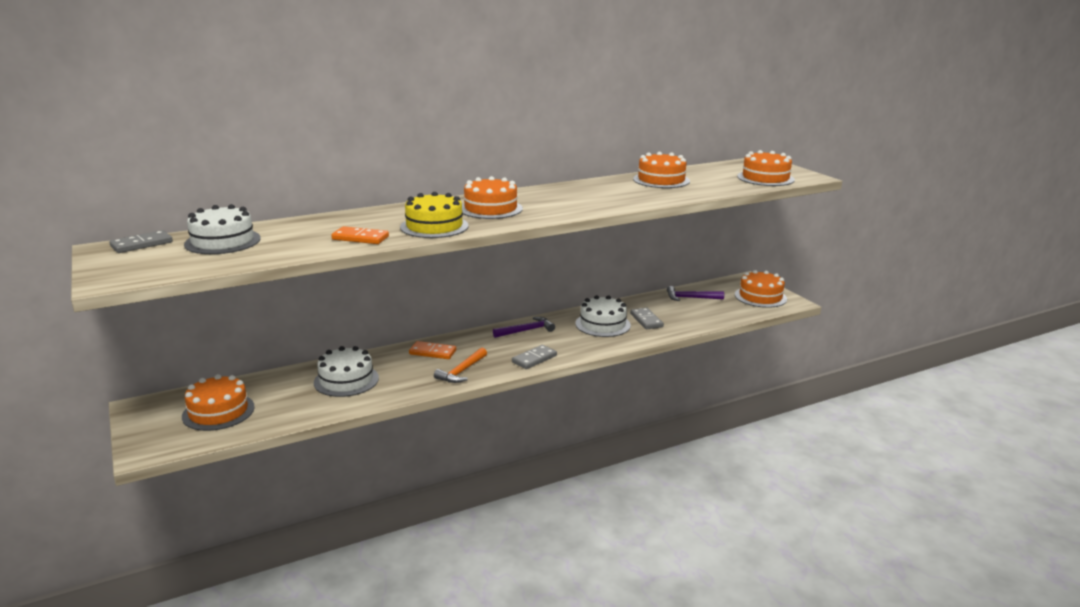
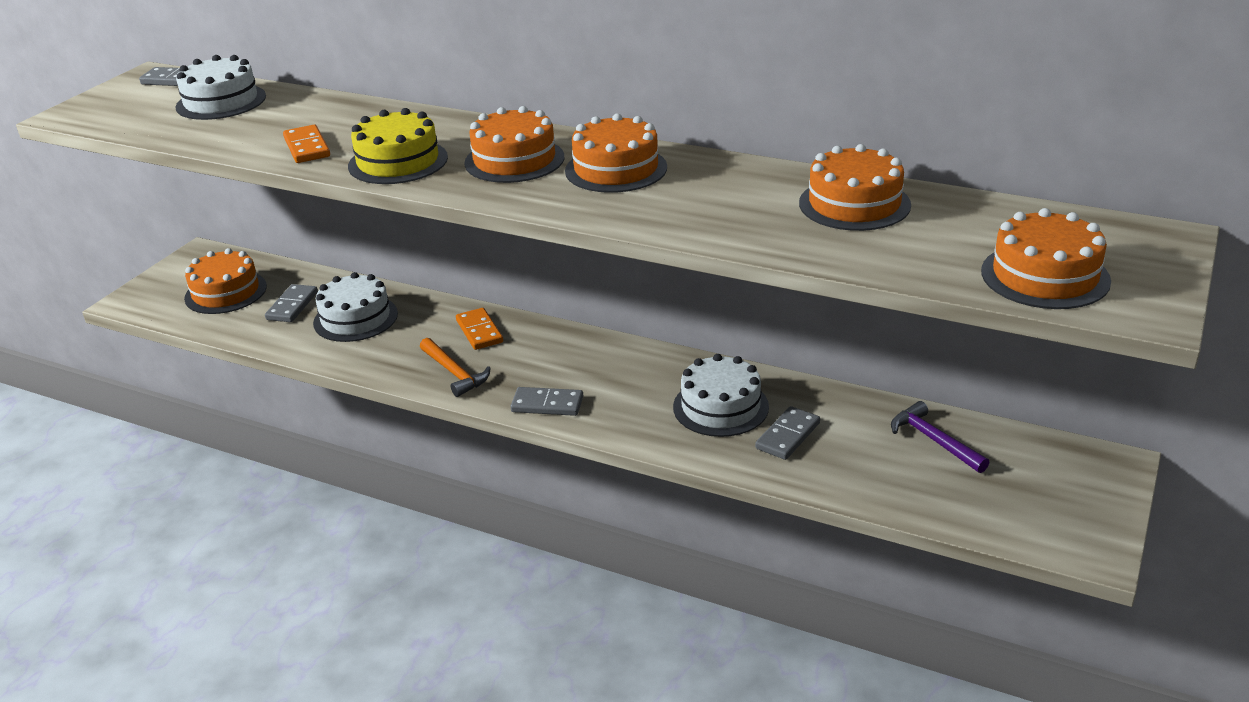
camera: 55 degrees right, 10 degrees up
(288, 395) = (292, 306): none -> grey domino
(462, 371) = (455, 373): orange hammer -> orange hammer turned 120 degrees counterclockwise
(526, 330) = (620, 361): purple hammer -> none
(760, 297) = (1057, 507): orange cake -> orange cake (616, 169)

